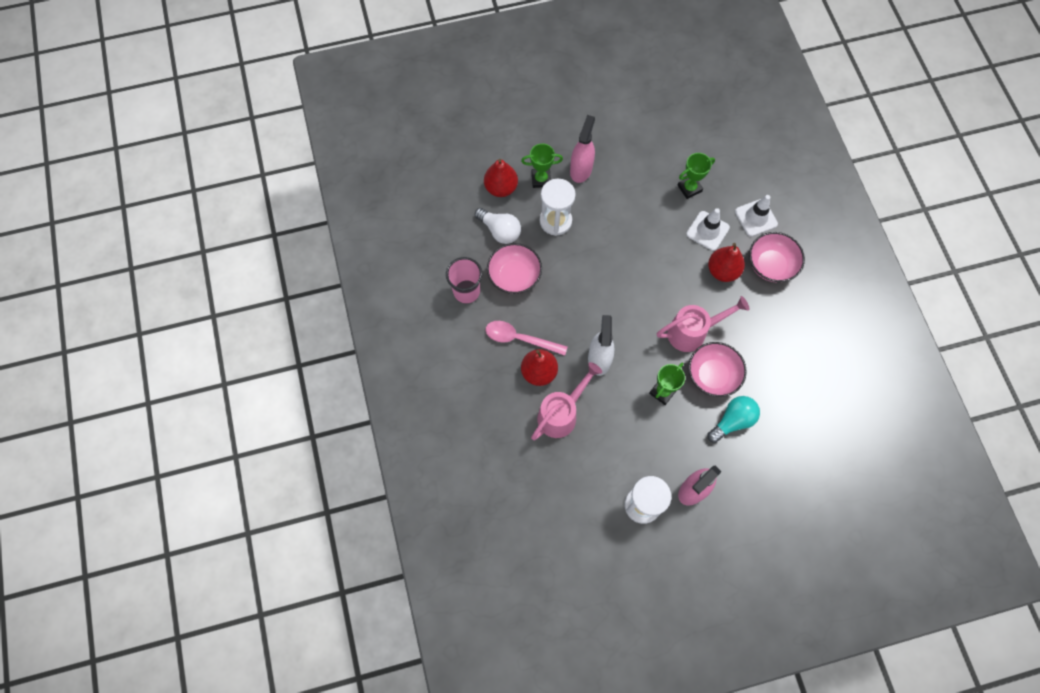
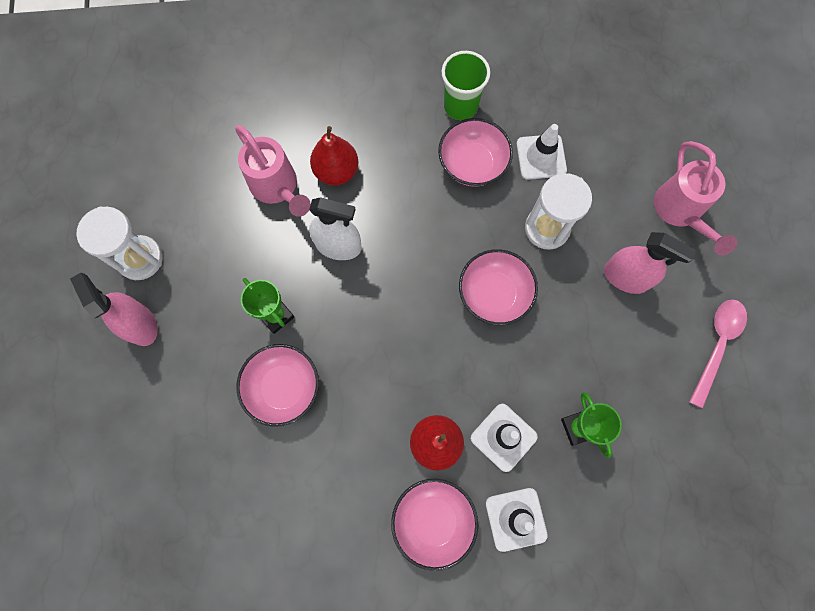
camera: 100 degrees right, 5 degrees up
(466, 291) = (460, 106): pink cup -> green cup
(500, 231) = (541, 157): white light bulb -> white traffic cone
(501, 188) = (606, 168): red pear -> none
(520, 339) = (385, 157): pink spoon -> pink spoon (717, 345)
(541, 179) = (614, 221): green trophy -> none
(612, 249) = (494, 294): none -> pink bowl
(692, 332) = (350, 375): pink watering can -> pink watering can (680, 212)
(732, 421) = (214, 398): turquoise light bulb -> none

